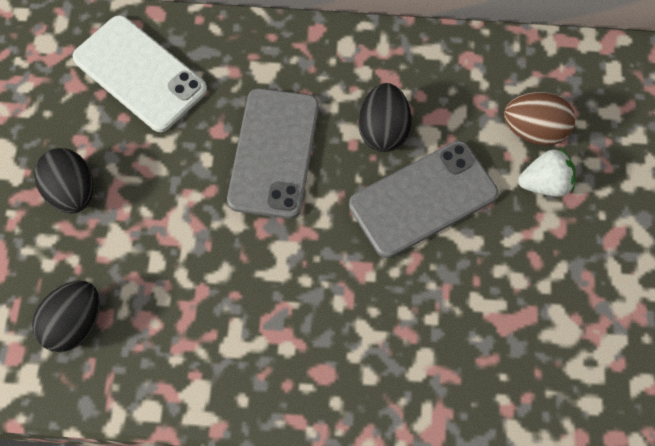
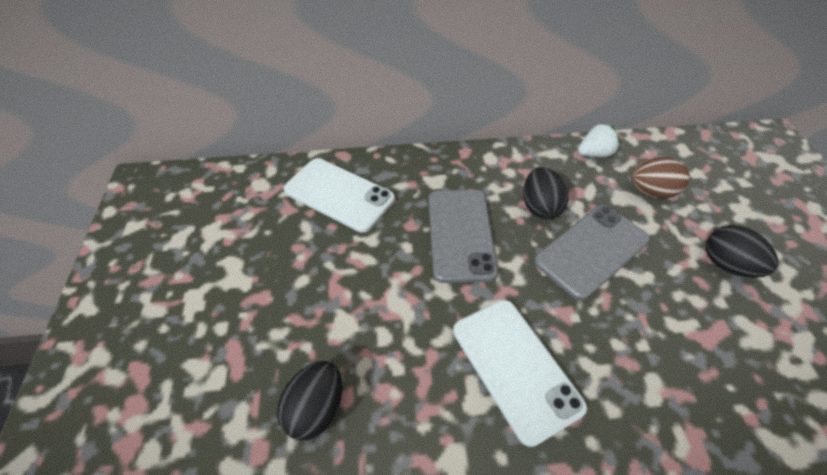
camera: 10 degrees left, 15 degrees down
(71, 192) = (296, 288): black egg -> black egg (727, 265)
(285, 318) = (515, 367): none -> white phone
(545, 183) = (678, 225): white strawberry -> white strawberry (594, 154)

